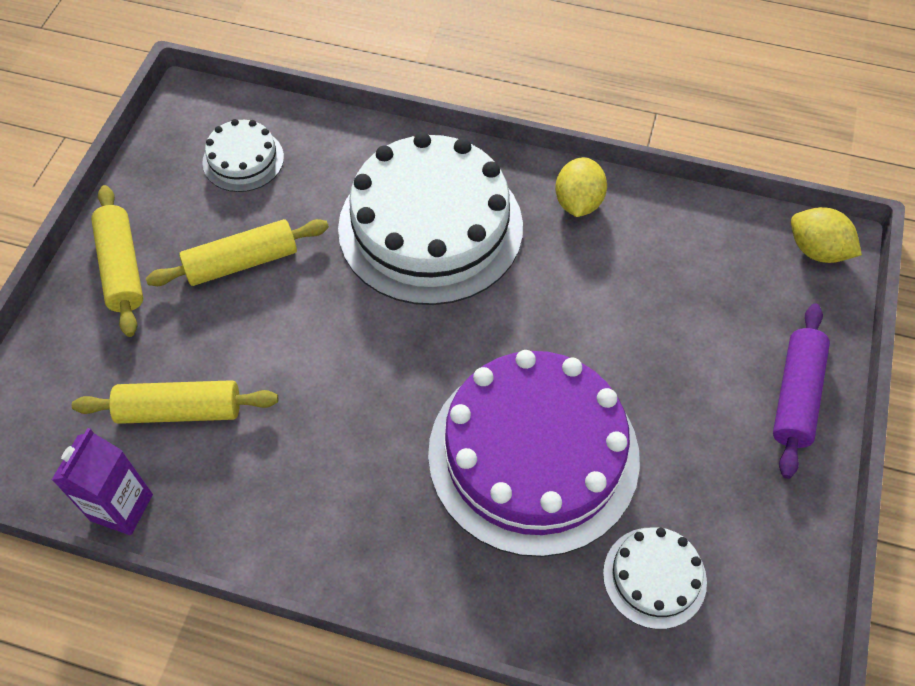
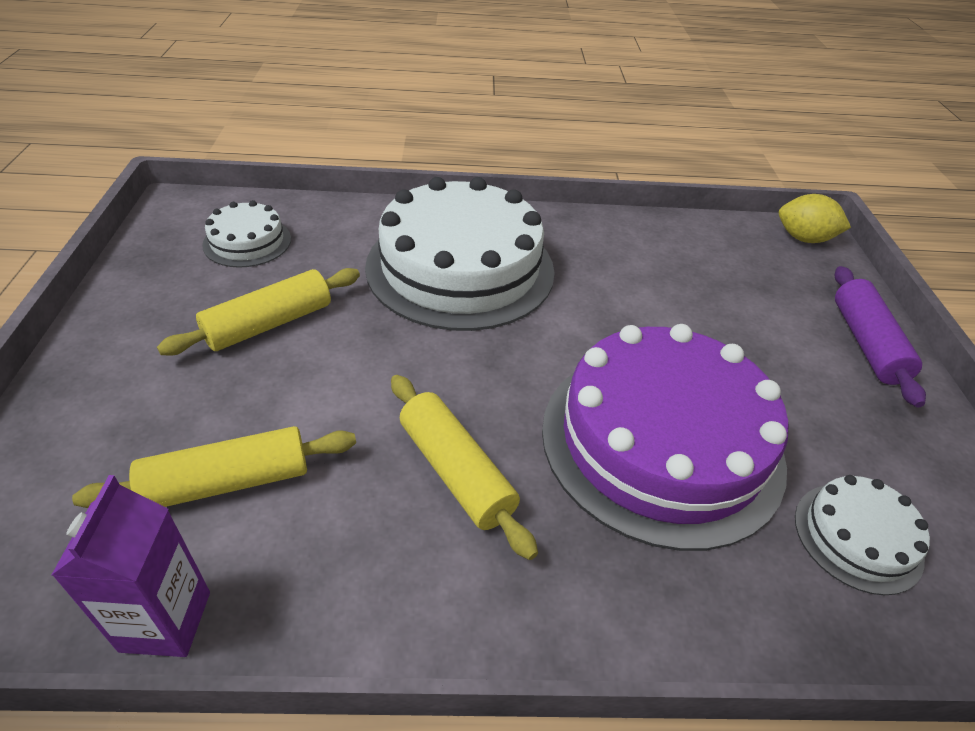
camera: 20 degrees left, 15 degrees down
(121, 268) = (122, 350): yellow rolling pin -> yellow rolling pin (455, 472)
(578, 202) = (588, 233): yellow lemon -> none

